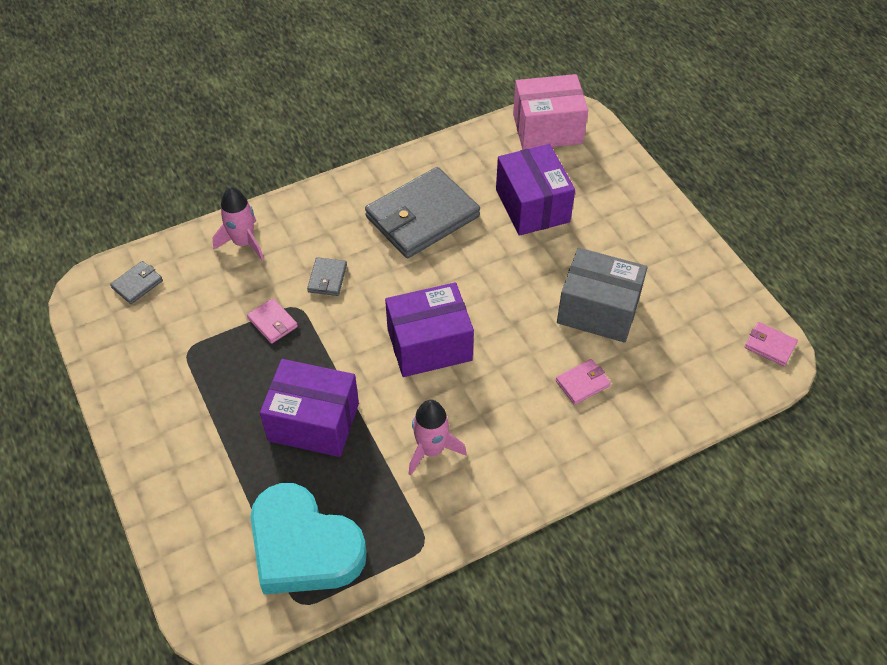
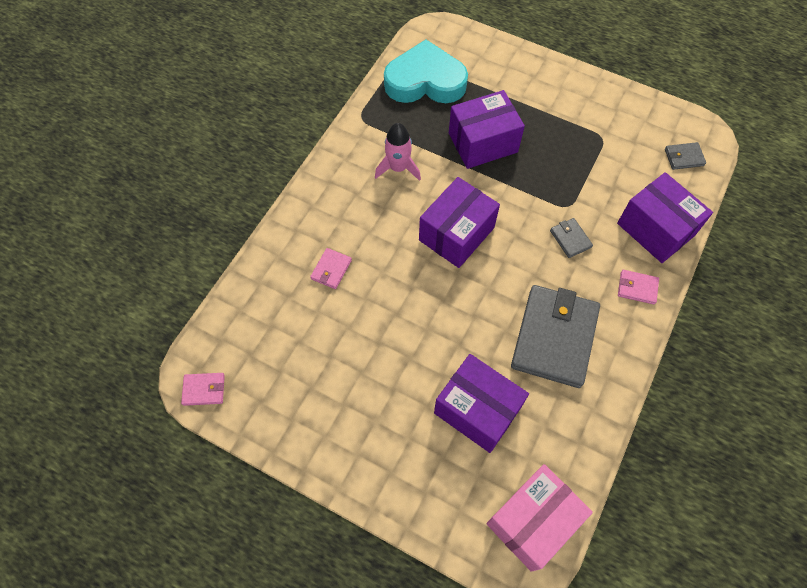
camera: 145 degrees right, 10 degrees up
(137, 284) = (684, 157): grey wallet -> grey wallet turned 75 degrees clockwise
(243, 243) = (655, 229): pink rocket -> purple box
(272, 322) = (572, 186): pink wallet -> pink wallet (637, 288)
(598, 310) = (356, 337): grey box -> none

